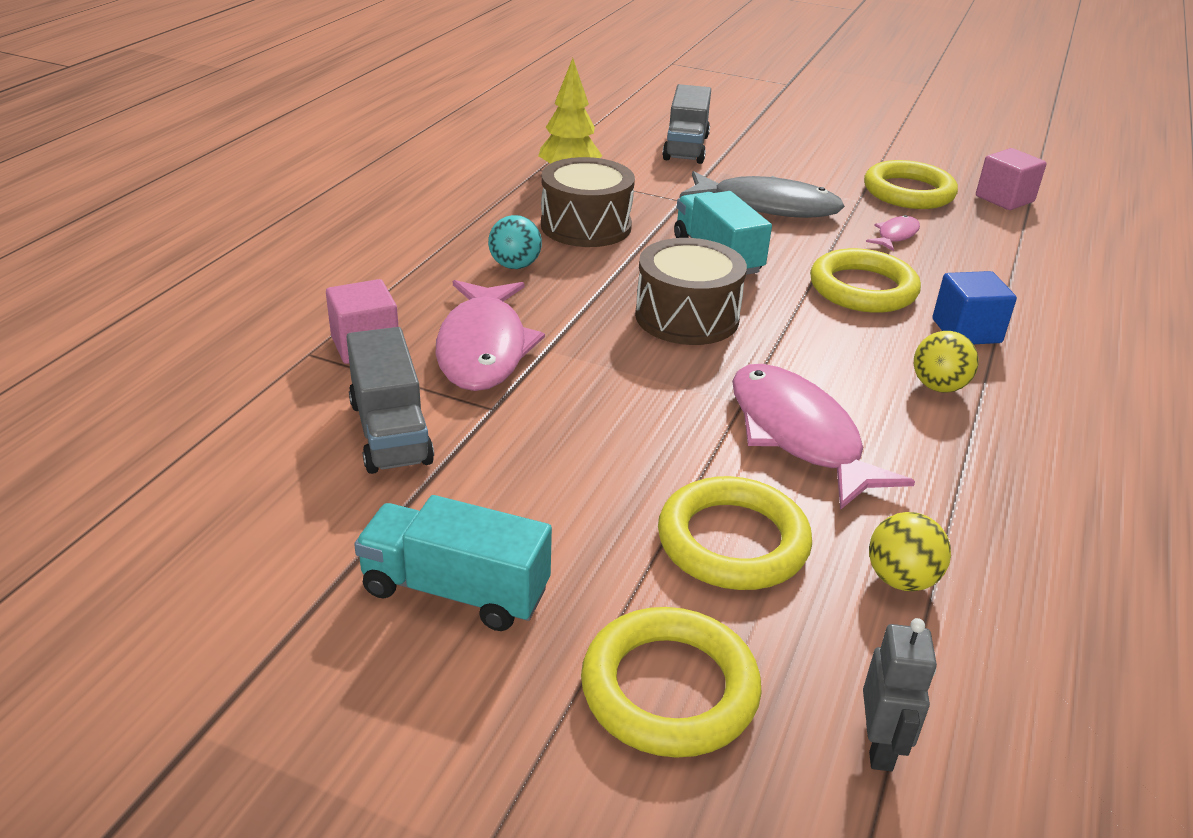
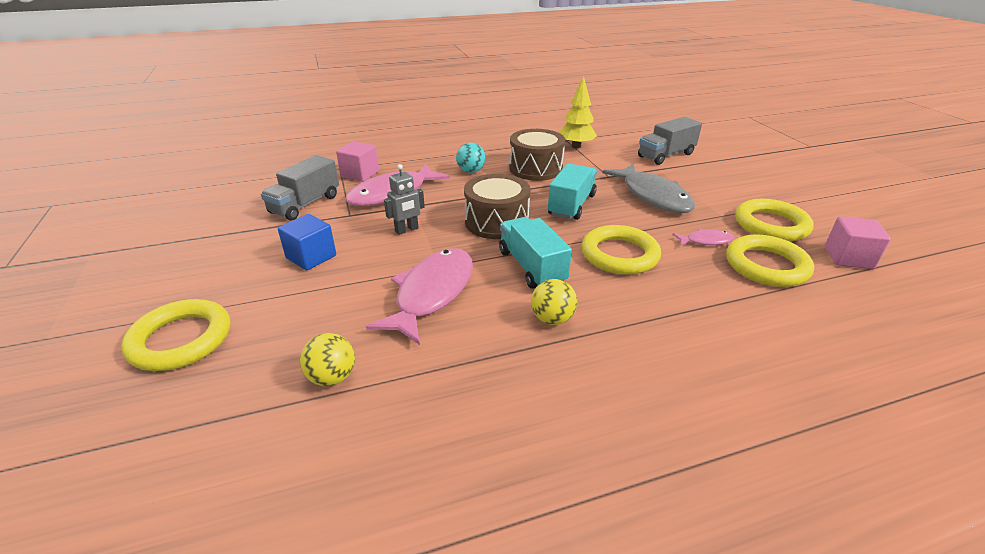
camera: 50 degrees right, 0 degrees up
(455, 590) = (210, 262): turquoise truck -> turquoise truck (531, 267)
(732, 541) = (312, 311): yellow ring -> yellow ring (766, 265)
(879, 746) = (177, 423): grey robot -> grey robot (407, 230)
(966, 331) = (637, 305): blue cube -> blue cube (311, 257)

